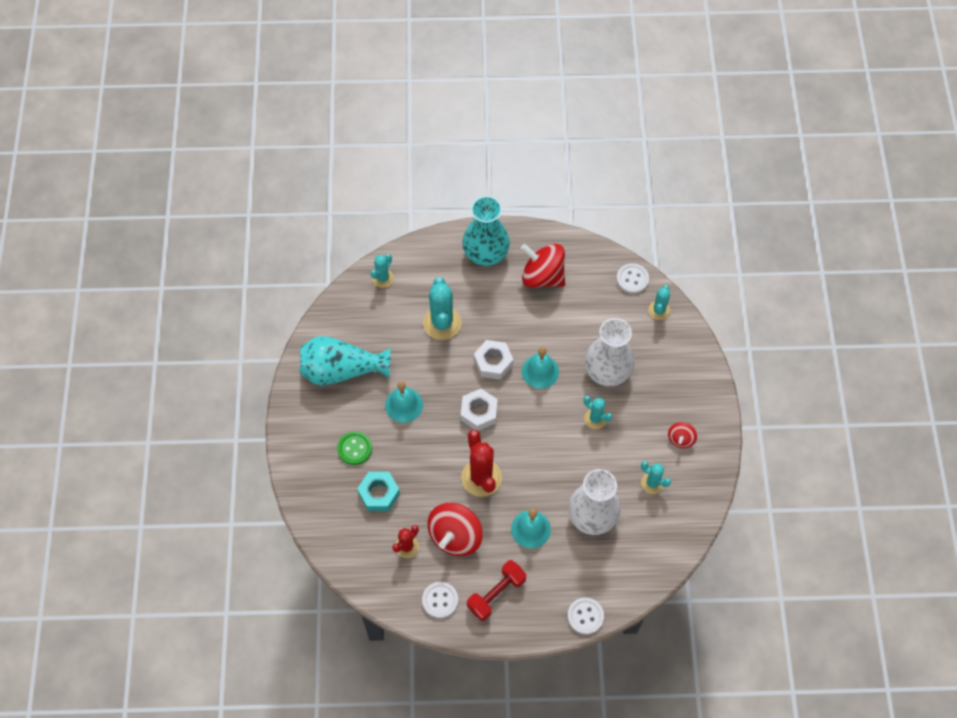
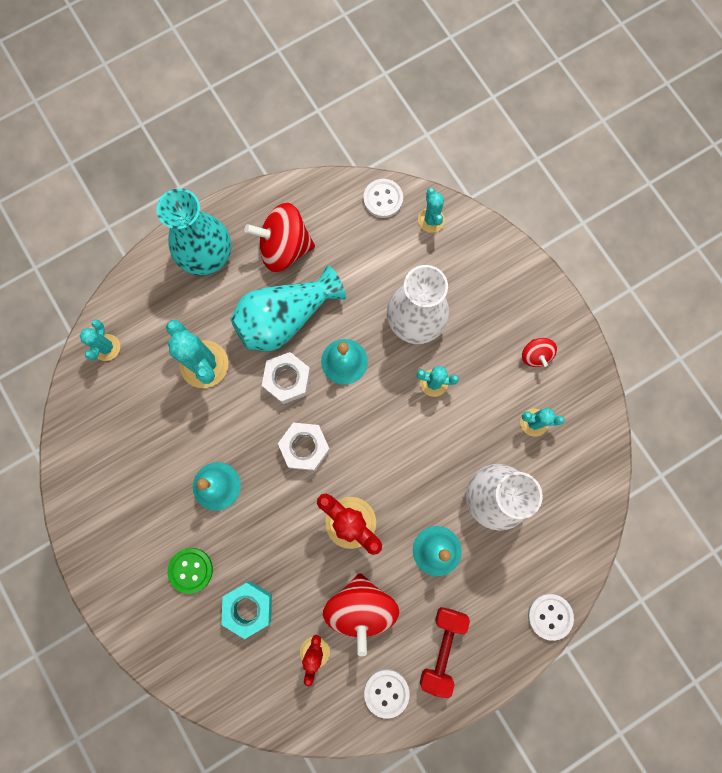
camera: 30 degrees left, 15 degrees up
(341, 370) = (122, 485): turquoise vase -> turquoise vase (285, 318)

